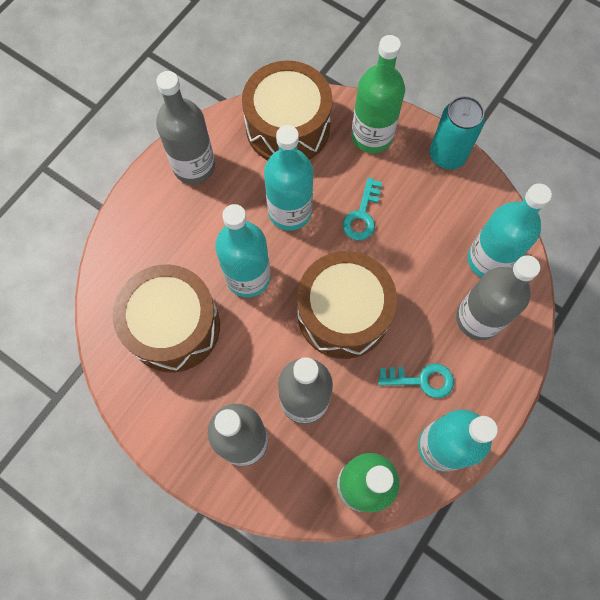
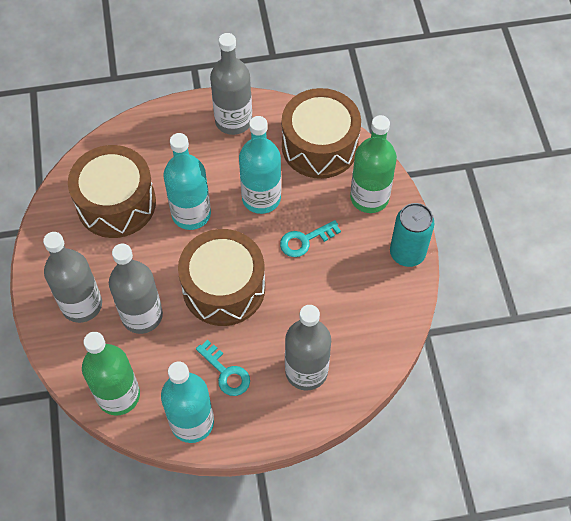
camera: 45 degrees right, 10 degrees down
(489, 260) = (357, 342): turquoise bottle -> none

